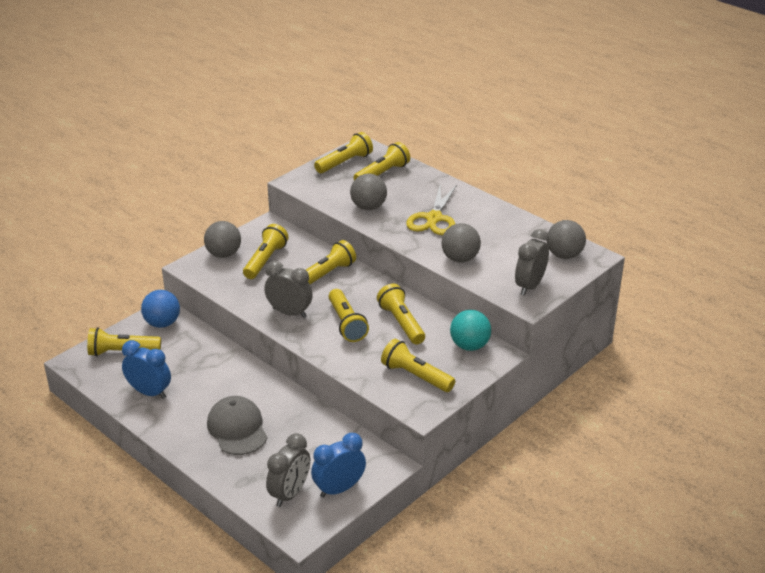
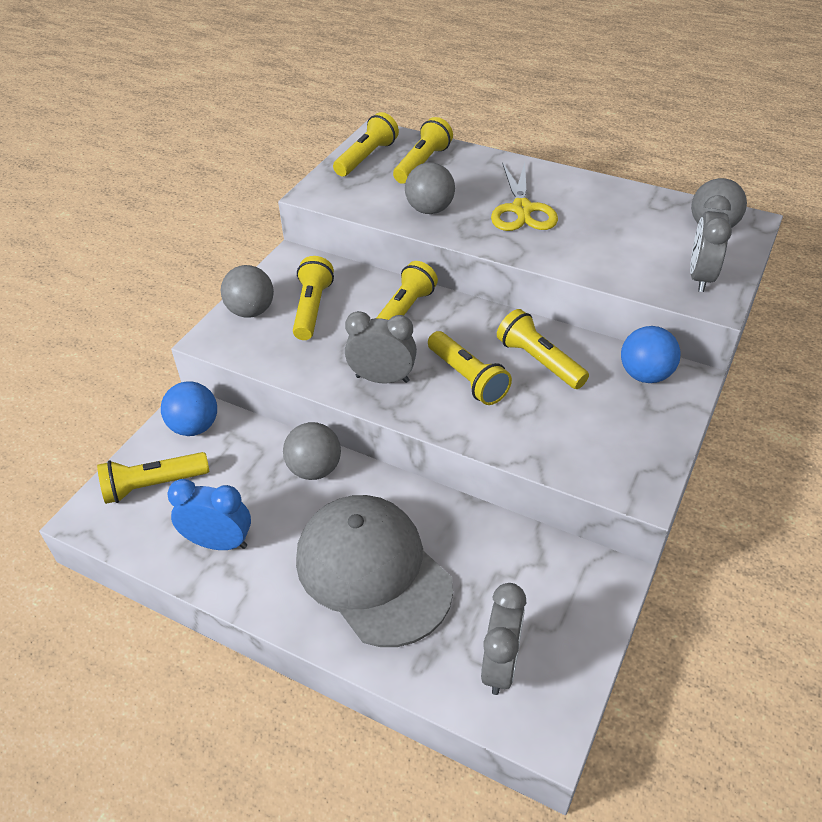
camera: 15 degrees left, 10 degrees up
(237, 428) = (373, 571): grey cap -> grey cap, size x1.56
(339, 489) = (565, 636): blue clock -> none
(416, 376) = (603, 437): yellow flashlight -> none
(460, 259) = (589, 257): grey ball -> grey ball (315, 469)
(469, 346) = (645, 375): turquoise ball -> blue ball

